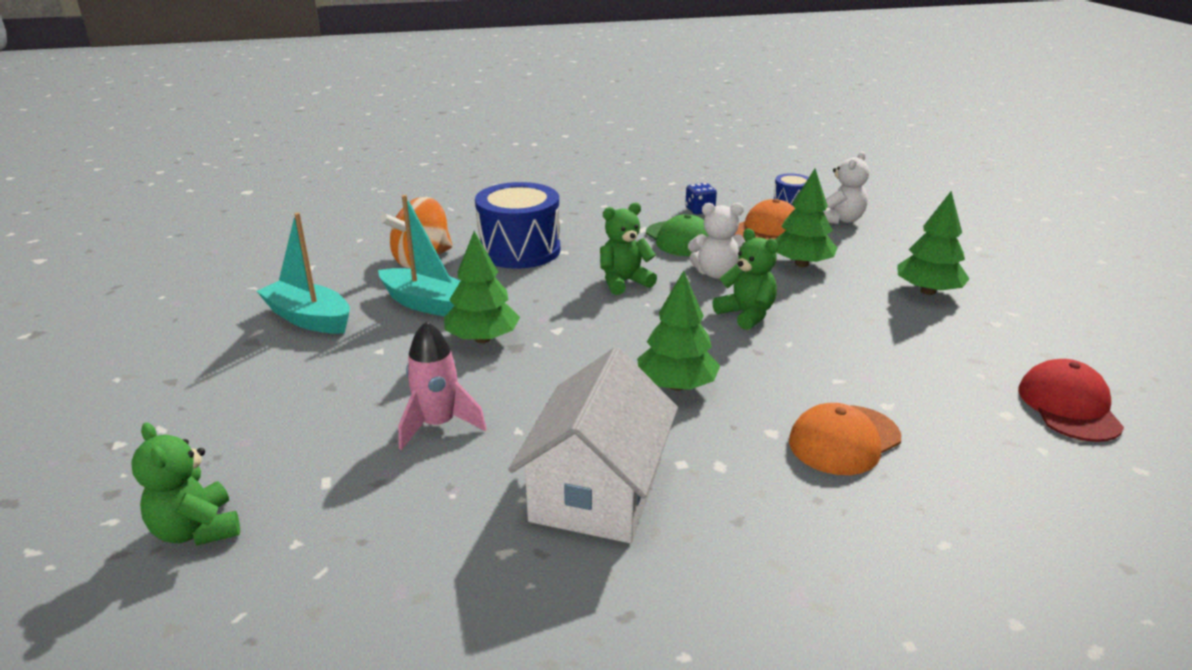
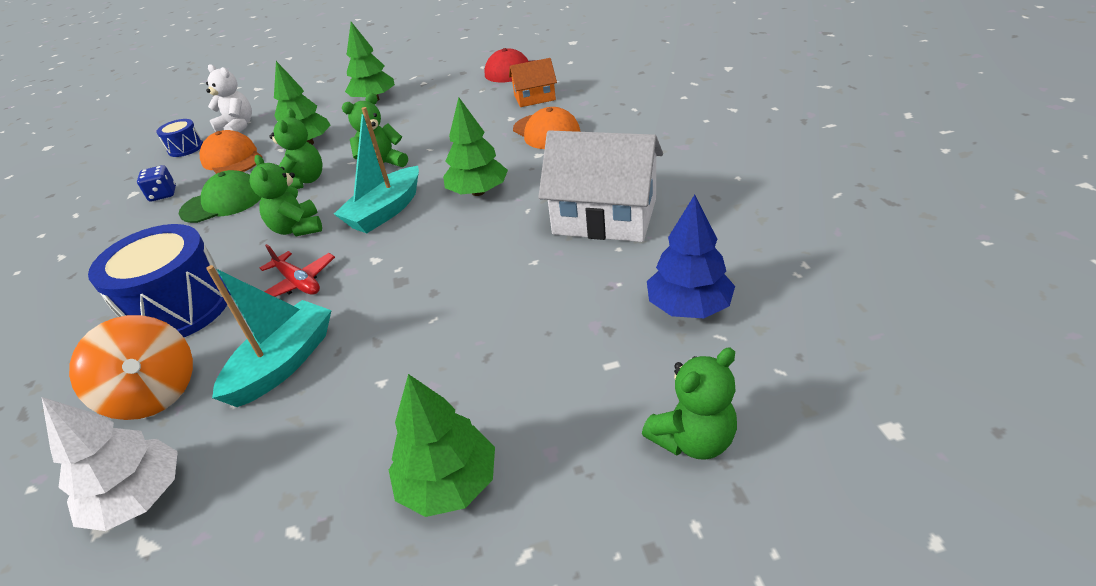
camera: 85 degrees left, 10 degrees up
(309, 318) = (276, 477): turquoise boat -> turquoise boat (385, 211)
(326, 274) = (139, 498): none -> white tree
(384, 551) = (688, 306): none -> blue tree
(438, 425) = (525, 309): pink rocket -> none
(482, 339) = (378, 305): green tree -> green tree (448, 483)
(534, 295) = (298, 283): none -> red plane
(716, 273) = (304, 181): white teddy bear -> green teddy bear
(966, 428) = (534, 98): none -> orange house

